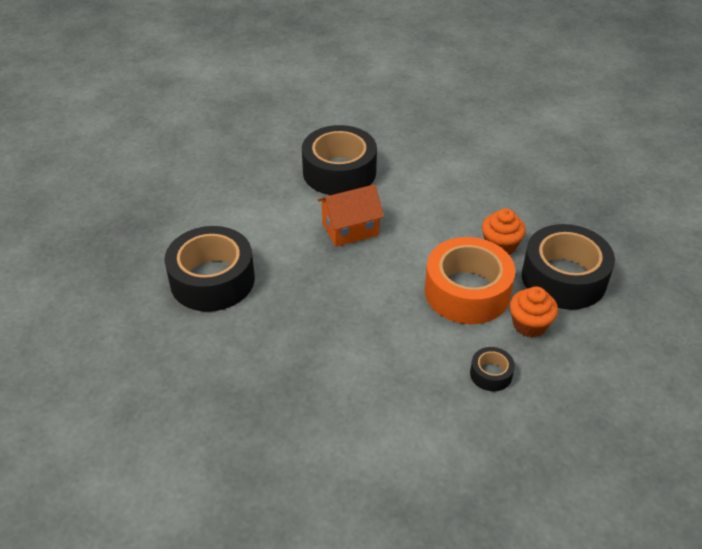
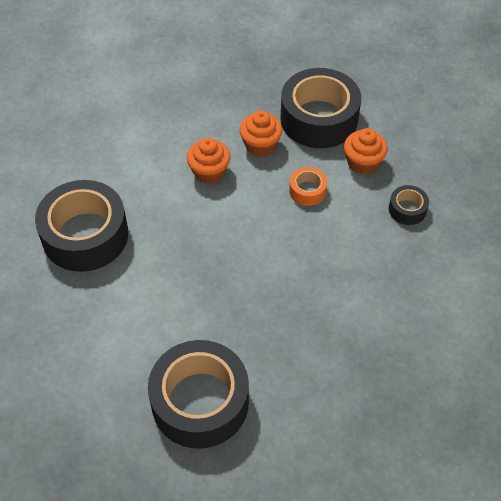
camera: 70 degrees left, 10 degrees up
(350, 229) = (181, 253): orange house -> none
(447, 221) = (209, 172): none -> orange cupcake
(467, 292) = (307, 191): orange tape -> orange tape, size x0.45

